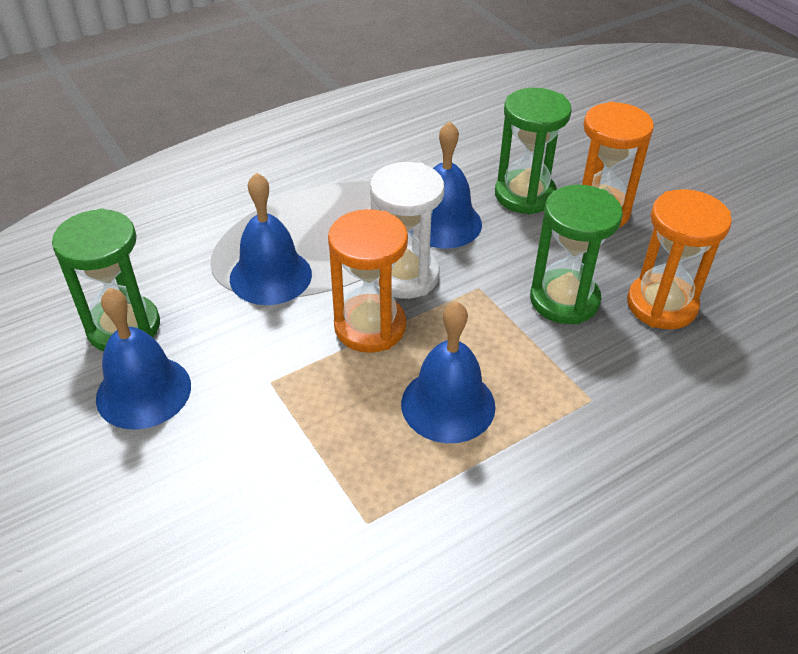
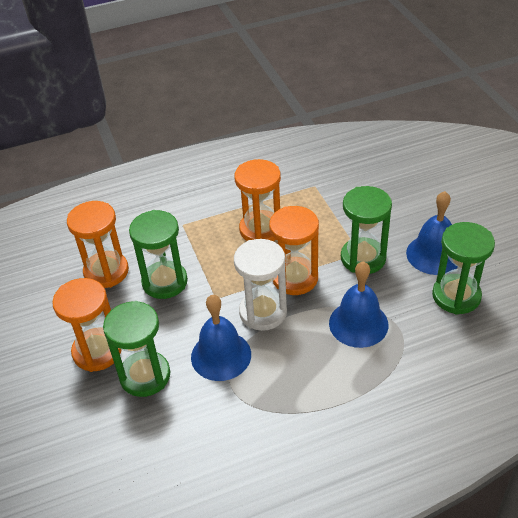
camera: 165 degrees left, 0 degrees up
(264, 371) = (363, 258): none -> green hourglass
(448, 404) = (261, 229): blue bell -> orange hourglass

